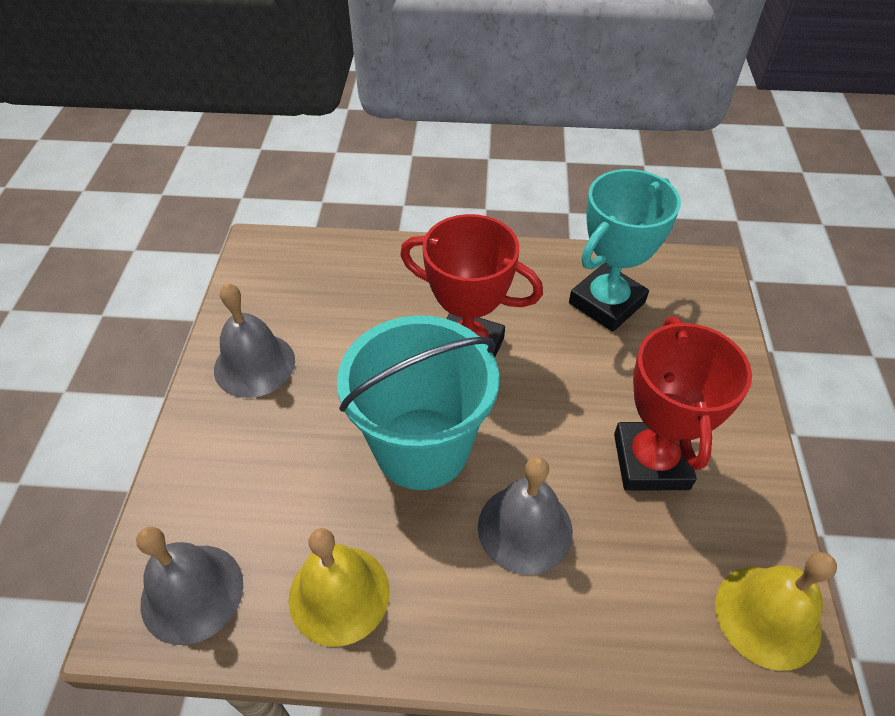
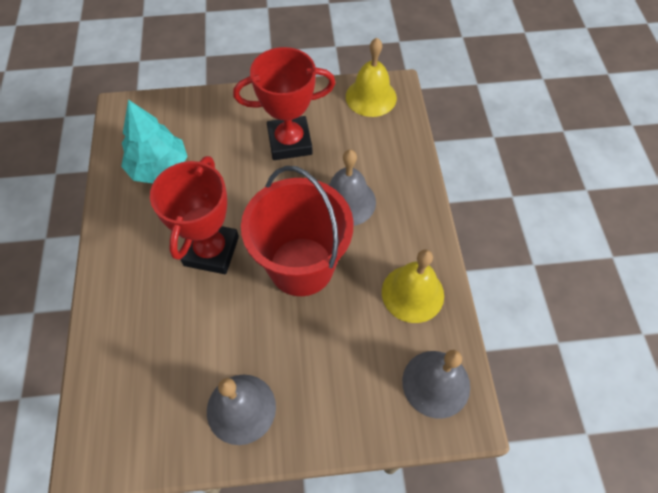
camera: 100 degrees left, 10 degrees up
(422, 448) = (301, 266): turquoise bucket -> red bucket
(606, 303) = (159, 167): turquoise trophy -> turquoise tree

